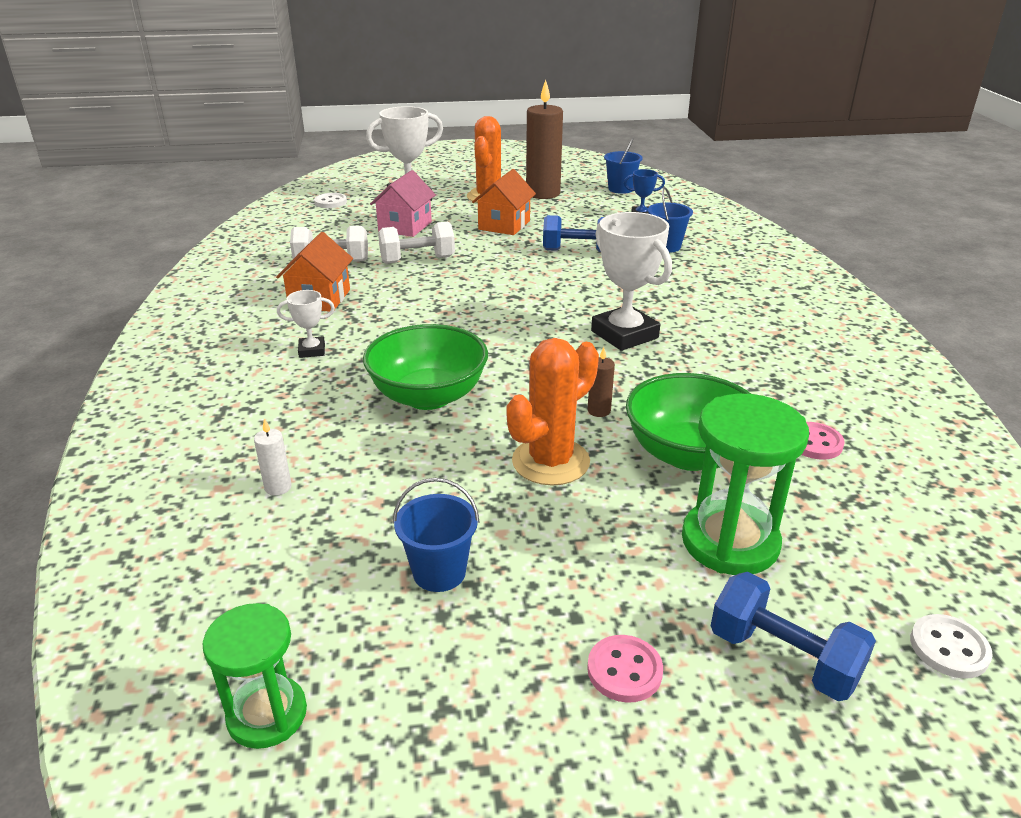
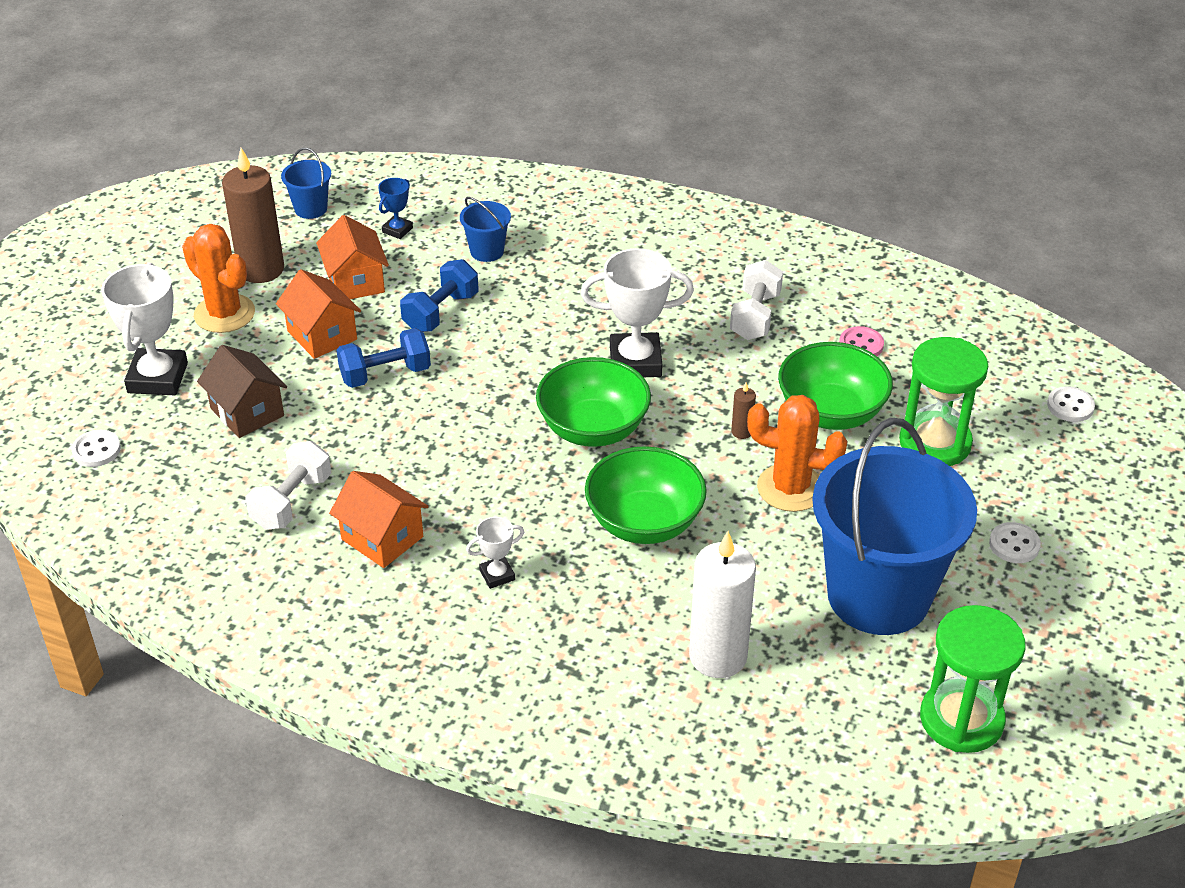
camera: 60 degrees left, 10 degrees up
(267, 714) = (961, 719): green hourglass -> green hourglass, size x1.54
(278, 487) = (718, 656): white candle -> white candle, size x2.40
(312, 350) = (497, 575): white trophy -> white trophy turned 45 degrees clockwise
(405, 226) = (247, 412): pink house -> brown house
(417, 260) = (352, 433): white dumbbell -> white dumbbell (755, 316)
(439, 572) = (878, 595): blue bucket -> blue bucket, size x2.49
(520, 340) = (593, 429): none -> green bowl
(550, 462) = (790, 488): orange cactus -> orange cactus turned 60 degrees counterclockwise
(570, 219) = (355, 282): none -> orange house
(624, 670) = (1014, 544): pink button -> white button
(783, 657) = (1041, 474): blue dumbbell -> blue dumbbell (385, 374)

